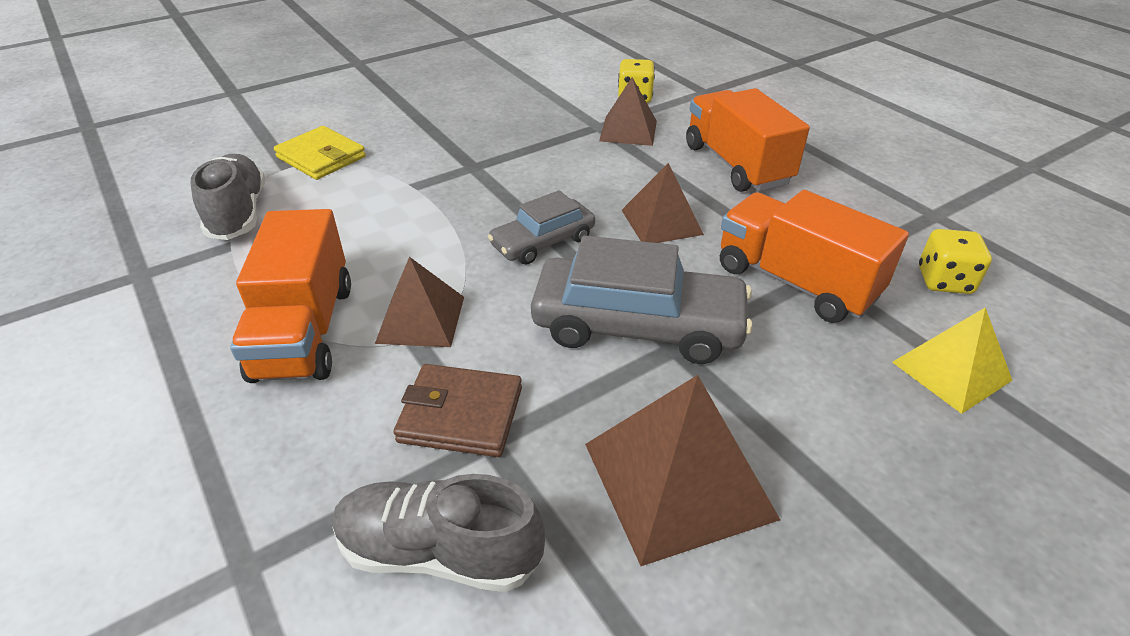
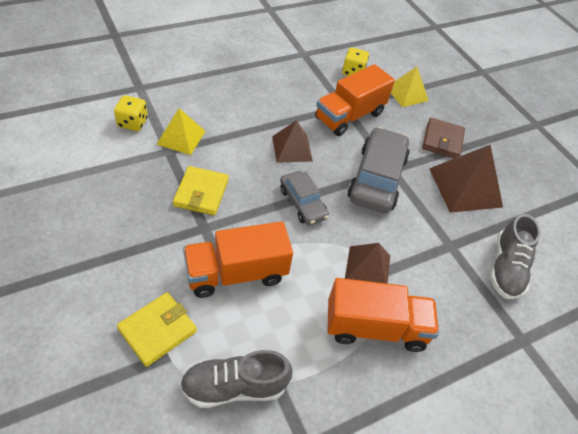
camera: 90 degrees left, 10 degrees up
(460, 414) = (435, 255): brown wallet -> brown wallet (442, 141)
(532, 157) = (201, 193): none -> yellow wallet
(628, 130) = (181, 137): brown pyramid -> yellow pyramid
(736, 165) = (240, 102): orange truck -> orange truck (236, 273)

